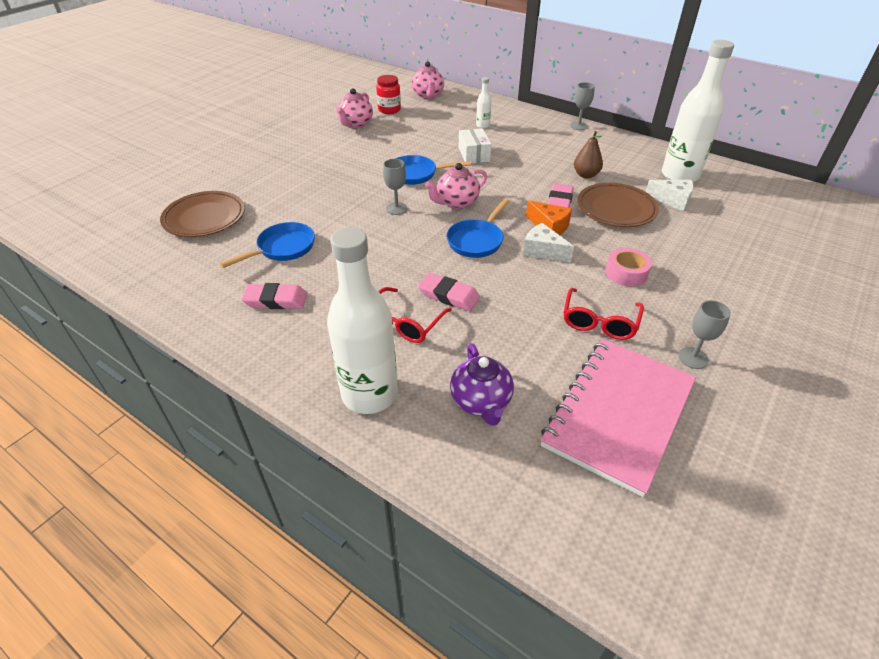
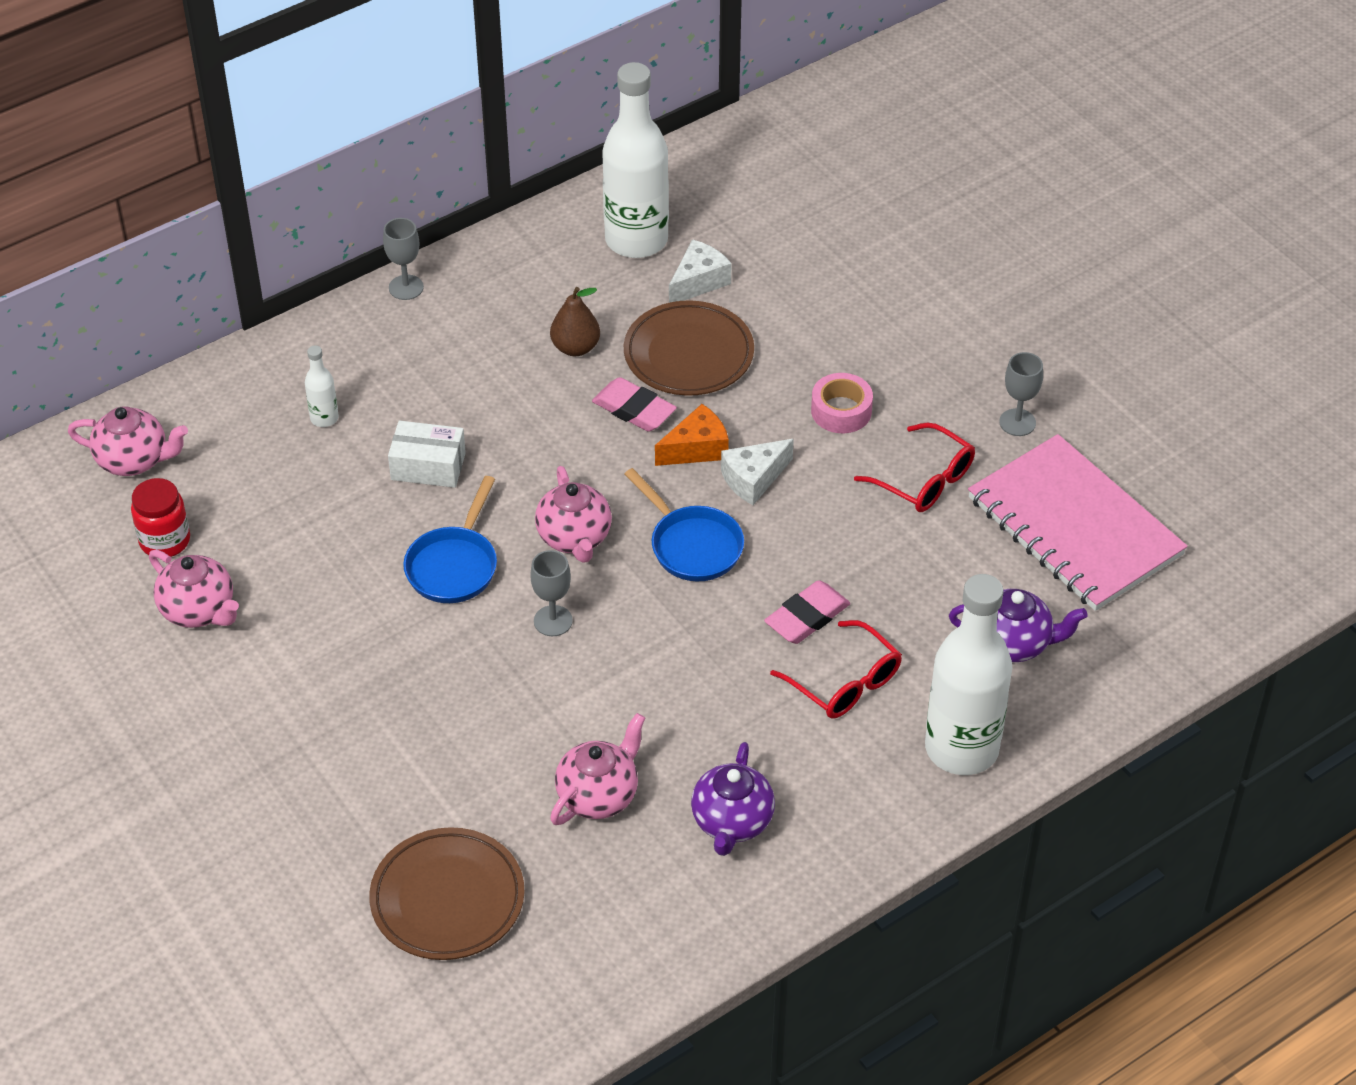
camera: 70 degrees left, 5 degrees up
(276, 300) = (732, 822): pink eraser -> purple teapot
(283, 248) = (598, 795): blue pan -> pink teapot

